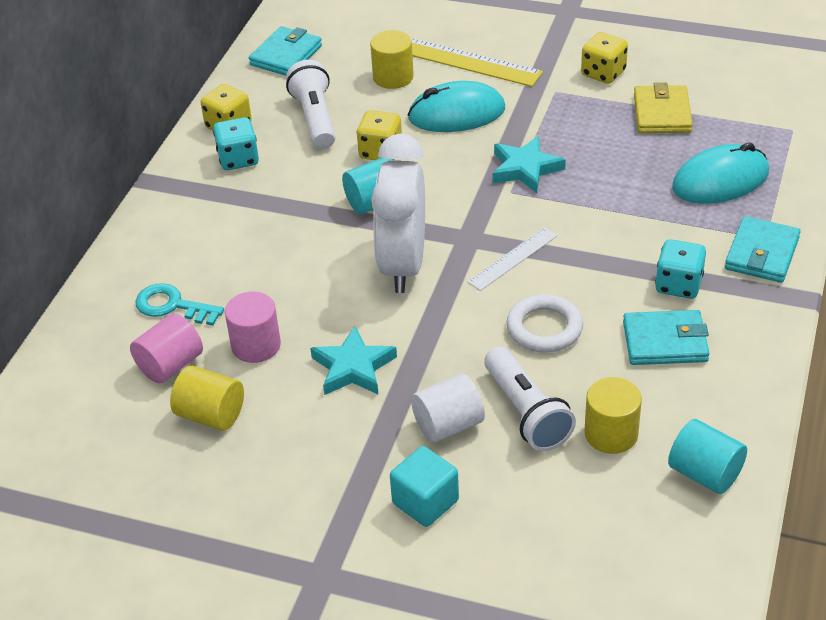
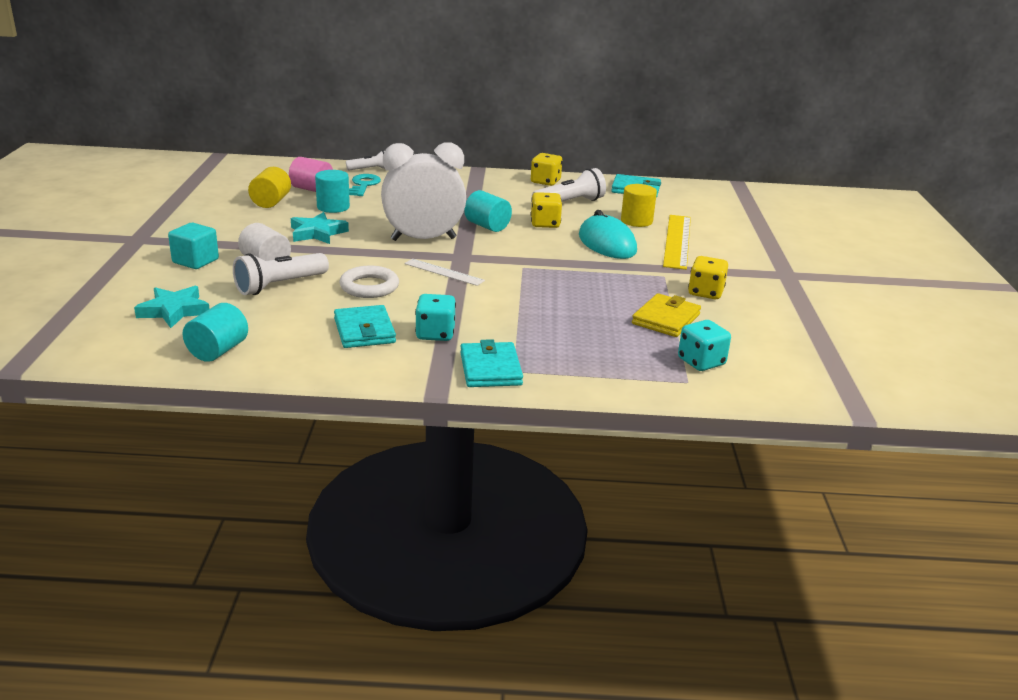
camera: 70 degrees right, 15 degrees down
(105, 293) = (370, 169): none -> white flashlight
(238, 159) = (512, 187): turquoise dice -> turquoise dice (701, 362)
(256, 345) = (333, 207): pink cylinder -> turquoise cylinder
(525, 169) = (554, 270): turquoise star -> turquoise star (174, 311)
(611, 434) = (259, 315): yellow cylinder -> none
(662, 113) = (666, 319): yellow wallet -> yellow wallet turned 45 degrees counterclockwise
(720, 180) = (585, 348): turquoise mouse -> none
(761, 253) = (490, 369): turquoise wallet -> turquoise wallet turned 75 degrees clockwise

